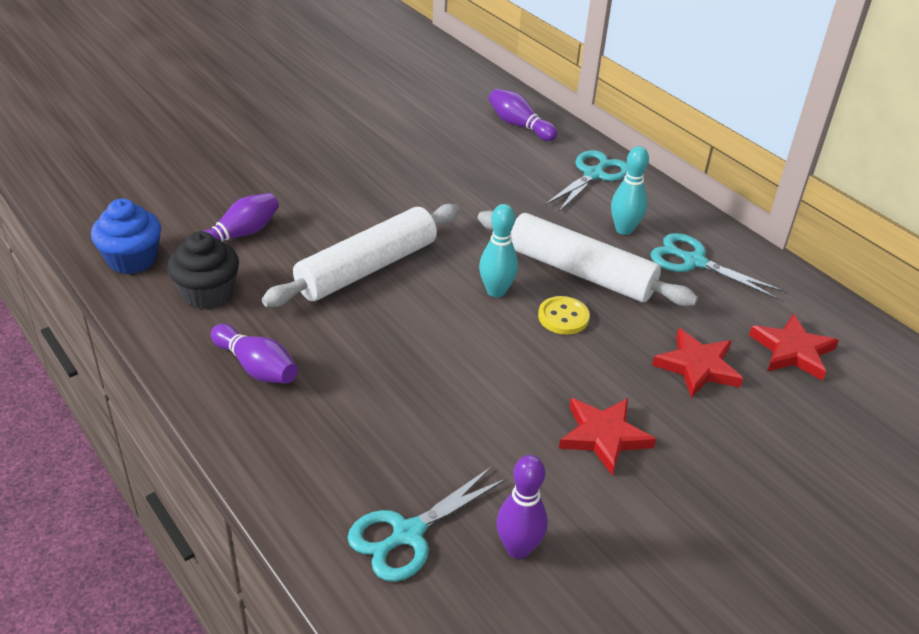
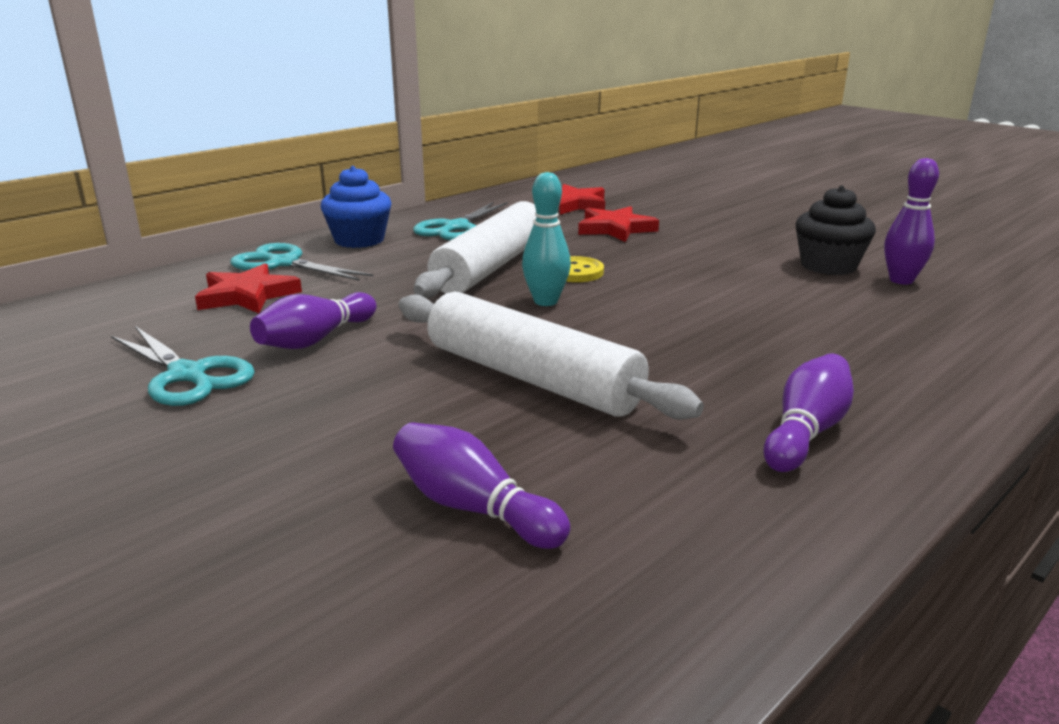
camera: 95 degrees left, 15 degrees down
(132, 259) = (610, 646): blue cupcake -> blue cupcake (359, 240)
(207, 293) = (667, 510): black cupcake -> black cupcake (828, 266)
(408, 534) = (947, 320): turquoise scissors -> turquoise scissors (187, 375)
(519, 125) = (133, 303): purple bowling pin -> purple bowling pin (316, 339)
(603, 436) = (735, 256): red star -> red star (247, 295)
(624, 229) = (403, 250): turquoise bowling pin -> none

